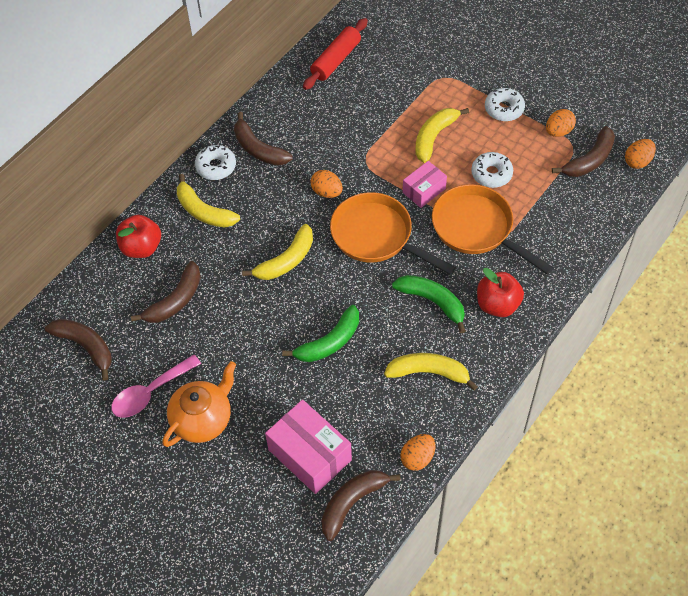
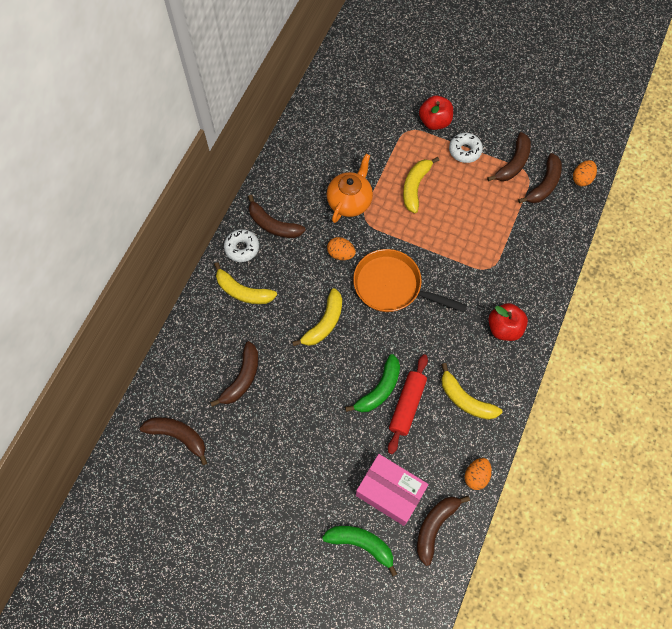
camera: 15 degrees left, 10 degrees up
(141, 247) = (200, 335): red apple -> red apple (434, 122)
(150, 392) = (244, 466): pink spoon -> none
(202, 419) = (295, 480): orange teapot -> orange teapot (349, 201)
(336, 60) = (315, 130): red rolling pin -> red rolling pin (407, 405)
(424, 190) = (419, 237): pink box -> none
(428, 373) = (465, 399): yellow banana -> yellow banana turned 135 degrees counterclockwise
(432, 302) = (452, 336): green banana -> green banana (361, 544)
(476, 229) = (470, 263): orange pan -> none
(491, 174) = (470, 212): white donut -> none
(558, 131) = (513, 163): orange egg -> brown banana

